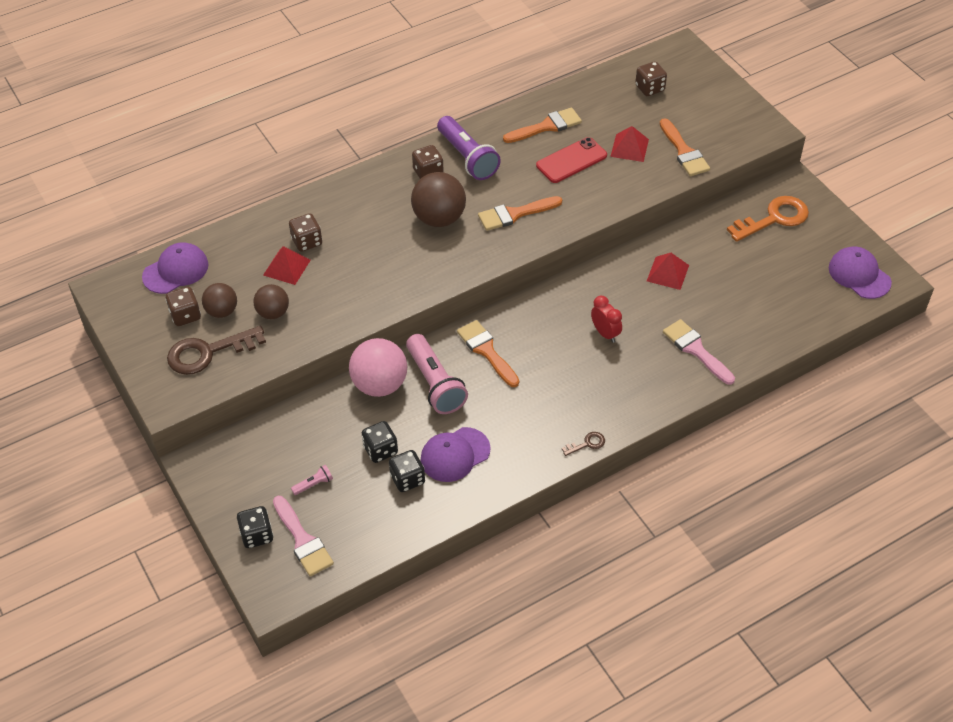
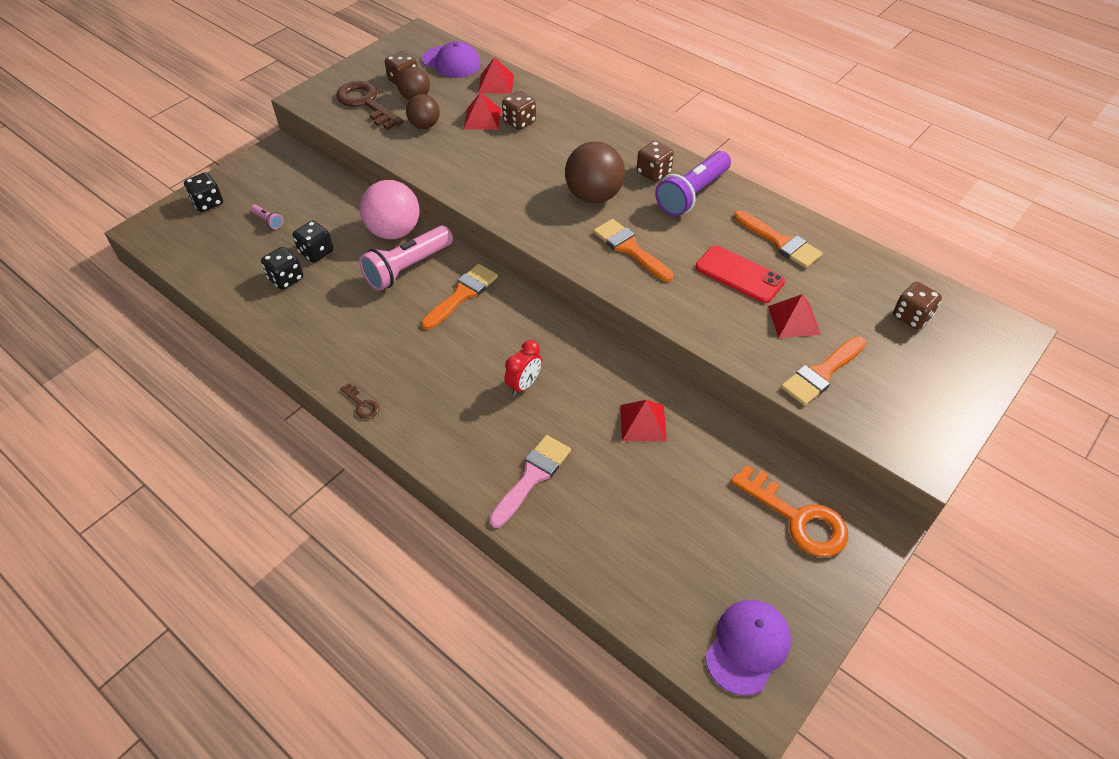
camera: 70 degrees right, 0 degrees up
(234, 244) = (496, 83): none -> red pyramid
(303, 540) = (206, 231): pink brush -> none
(455, 455) = (322, 304): purple cap -> none

